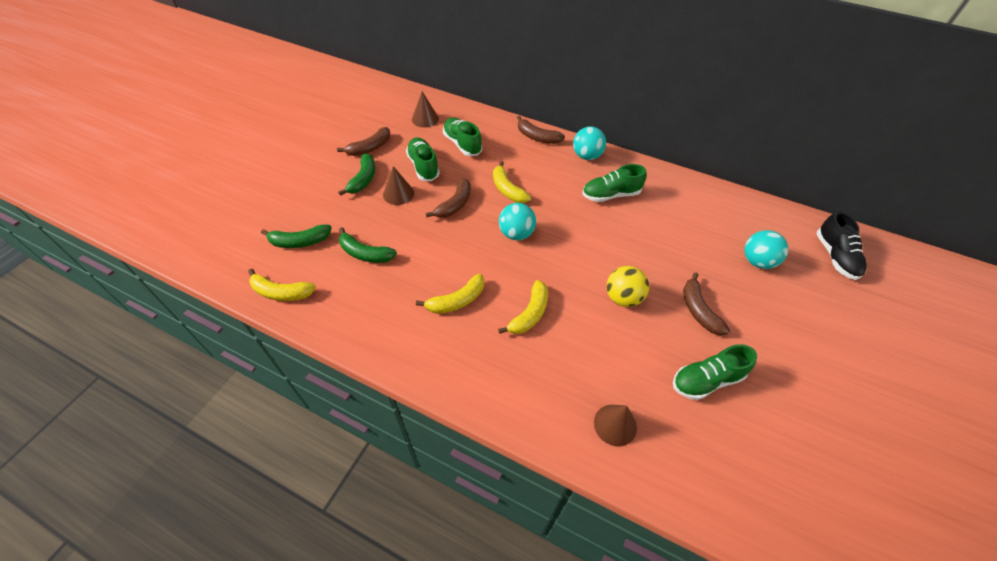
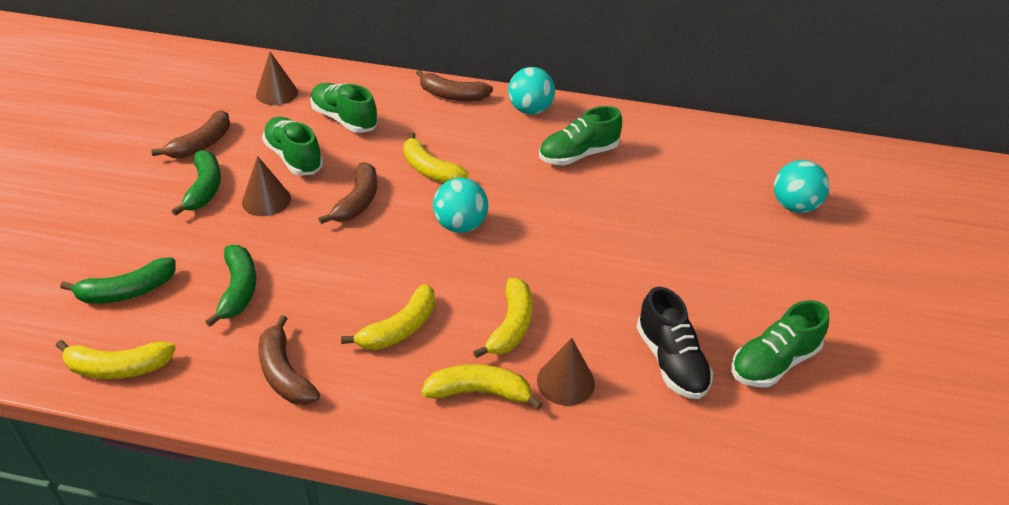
camera: 15 degrees left, 10 degrees down
(365, 253) = (238, 290): green banana -> green banana turned 105 degrees counterclockwise
(495, 357) = (479, 392): none -> yellow banana
(615, 425) = (671, 443): brown cone -> brown cone (565, 382)
(622, 298) = (633, 282): yellow ball -> none
(698, 310) = (738, 279): brown banana -> brown banana (284, 373)
(835, 257) = (887, 184): black shoe -> black shoe (670, 361)

